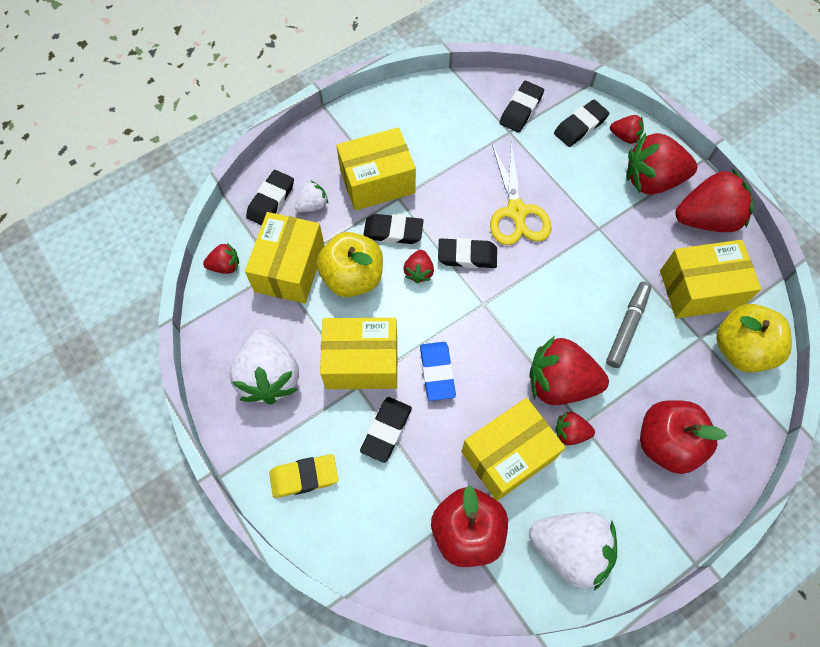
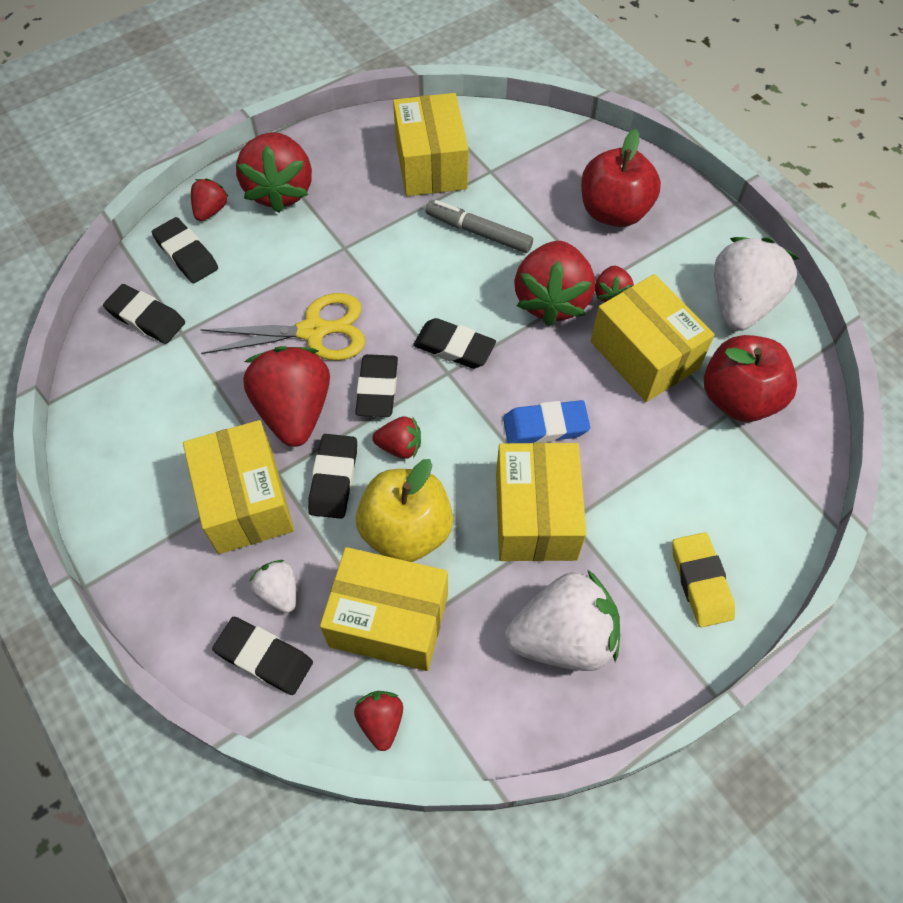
camera: 90 degrees left, 5 degrees down
(386, 430) = (627, 484): black eraser -> black eraser (454, 347)
(706, 219) = (339, 148): red strawberry -> red strawberry (294, 411)
(741, 349) = (502, 140): yellow apple -> none

